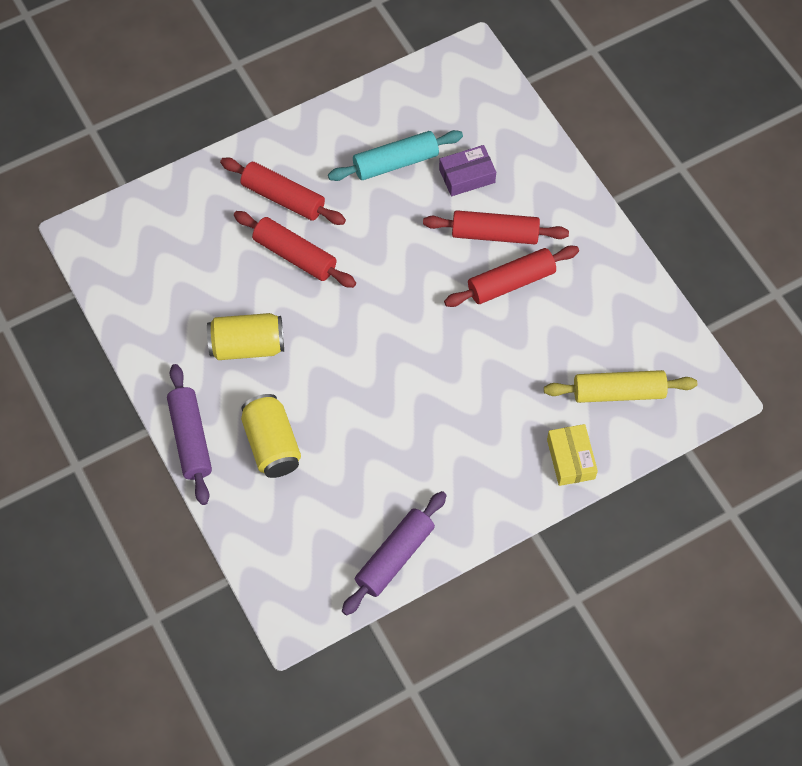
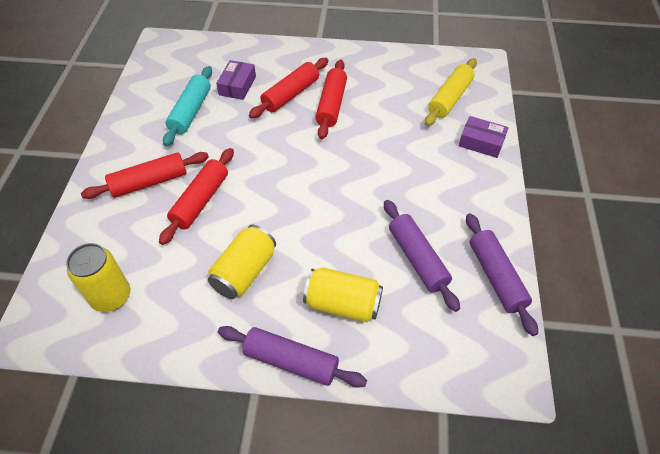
camera: 55 degrees left, 10 degrees down
(152, 264) = (111, 296): none -> yellow can
(295, 255) = (201, 201): red rolling pin -> red rolling pin turned 45 degrees counterclockwise
(365, 478) = (417, 259): none -> purple rolling pin
(570, 459) = (481, 142): yellow box -> purple box

